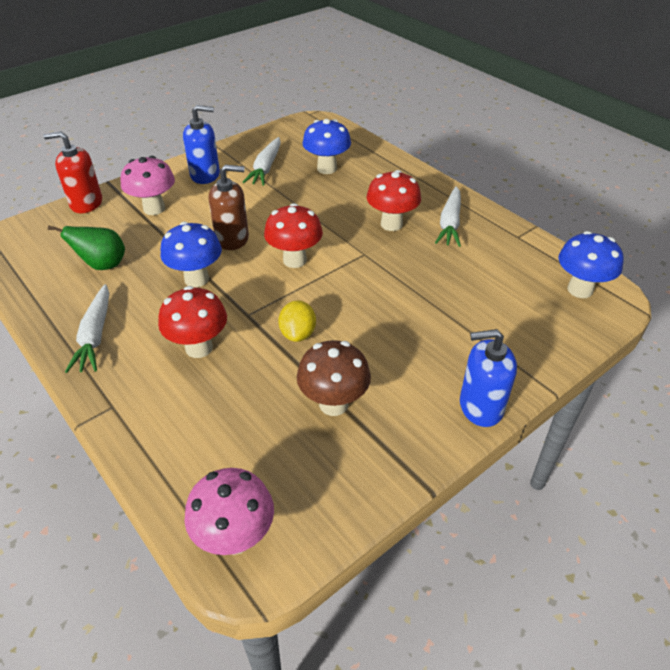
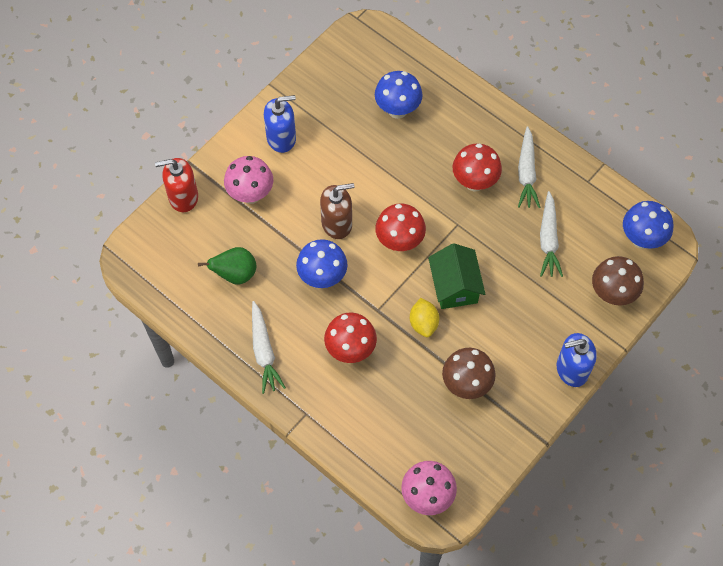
camera: 10 degrees left, 20 degrees up
(266, 168) = (337, 118): white carrot -> white carrot (548, 239)
(346, 304) = (454, 286): none -> green house
(541, 335) = (612, 294): none -> brown mushroom

